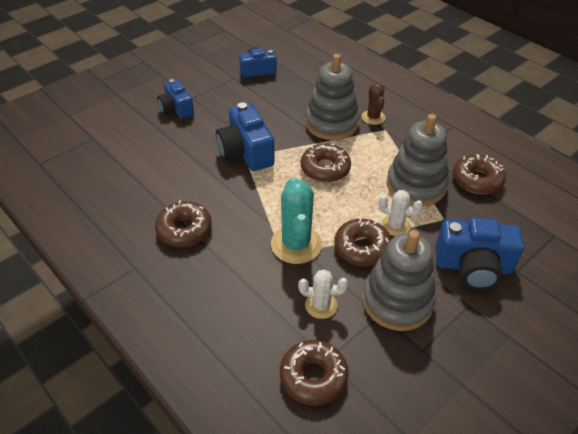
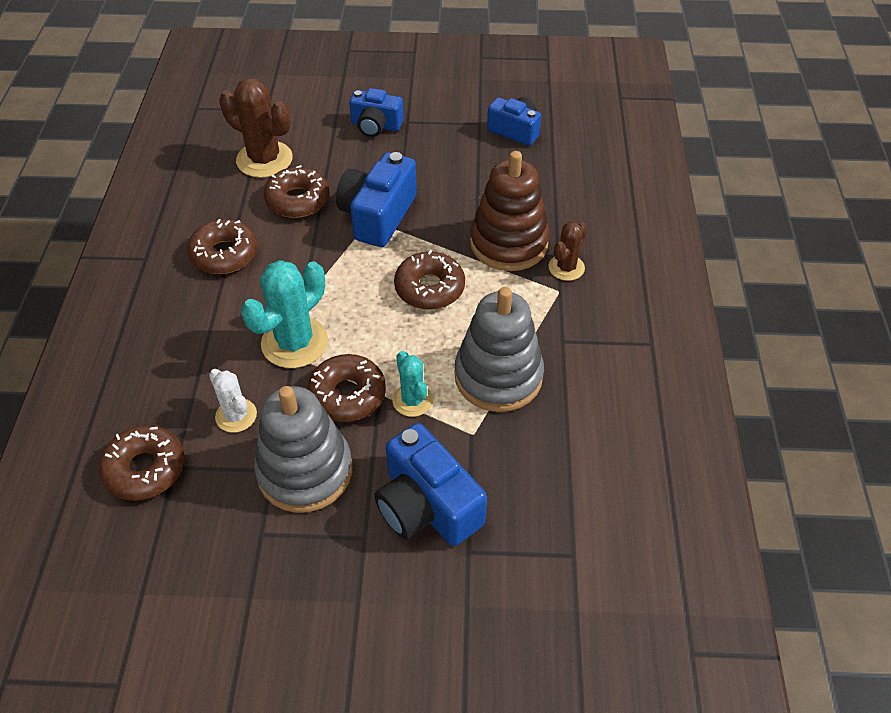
camera: 45 degrees right, 5 degrees up
(133, 165) = (264, 159): none -> brown cactus
(176, 109) = (376, 125): blue camera -> blue camera turned 90 degrees counterclockwise
(331, 123) = (508, 243): grey stacking toy -> brown stacking toy
(395, 225) = (412, 400): white cactus -> turquoise cactus
(476, 180) = (578, 424): brown donut -> brown donut (298, 200)

